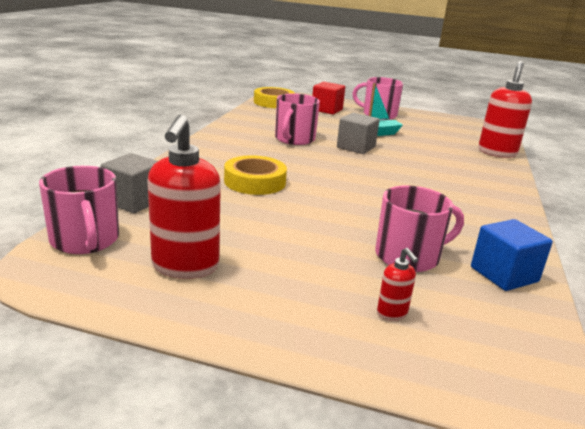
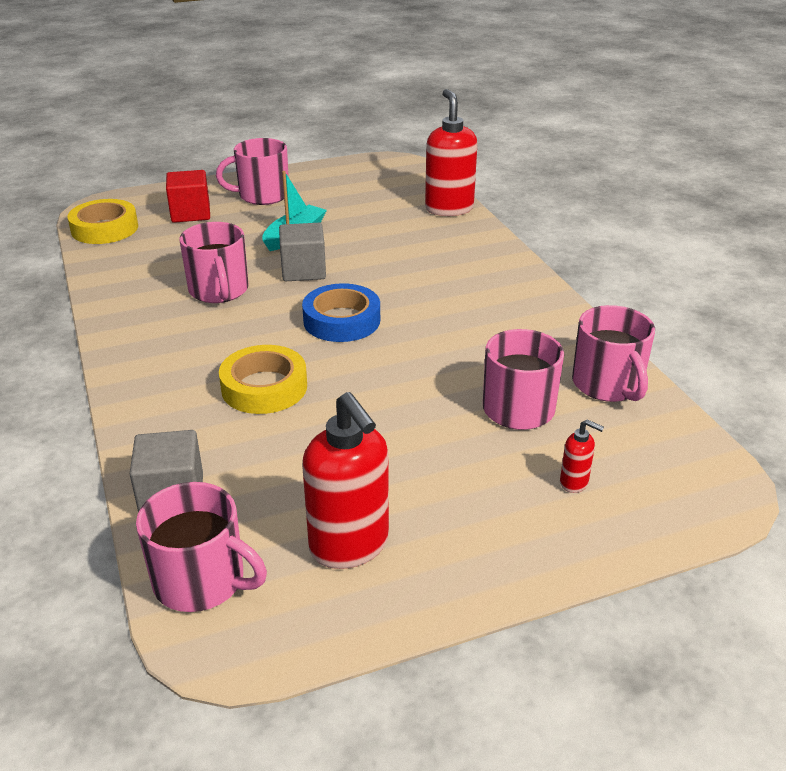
camera: 35 degrees left, 10 degrees up
(346, 173) = (341, 320): none -> blue tape
(504, 274) = (608, 384): blue cube -> pink mug

